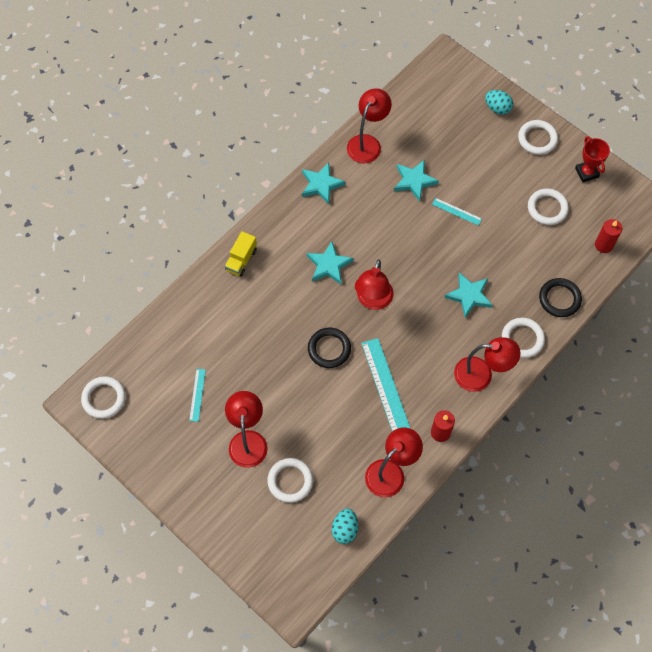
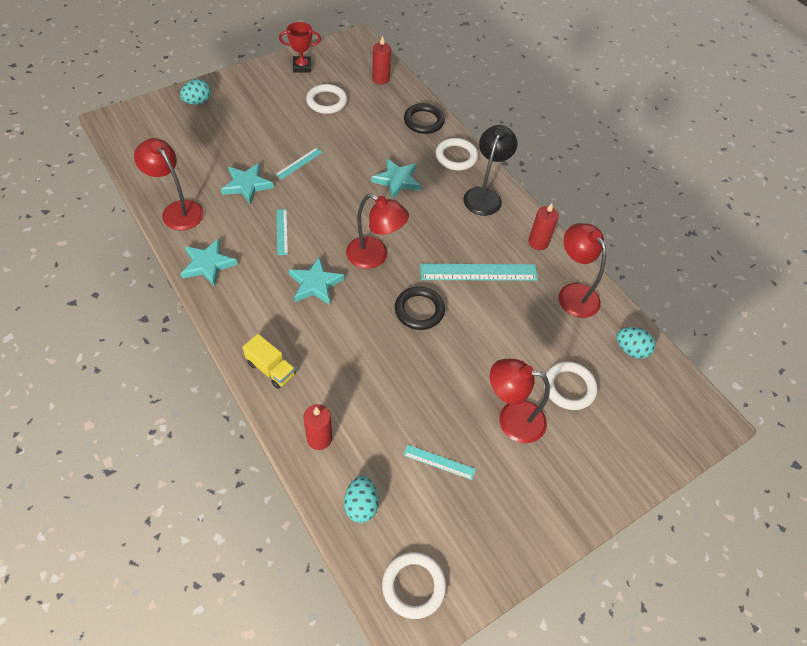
camera: 80 degrees left, 10 degrees down
(151, 351) = (361, 505): none -> turquoise egg
(194, 309) = (319, 438): none -> red candle
(373, 224) = (282, 231): none -> turquoise ruler
(481, 375) = (485, 195): red lamp -> black lamp
(537, 139) = (248, 86): white ring -> none

